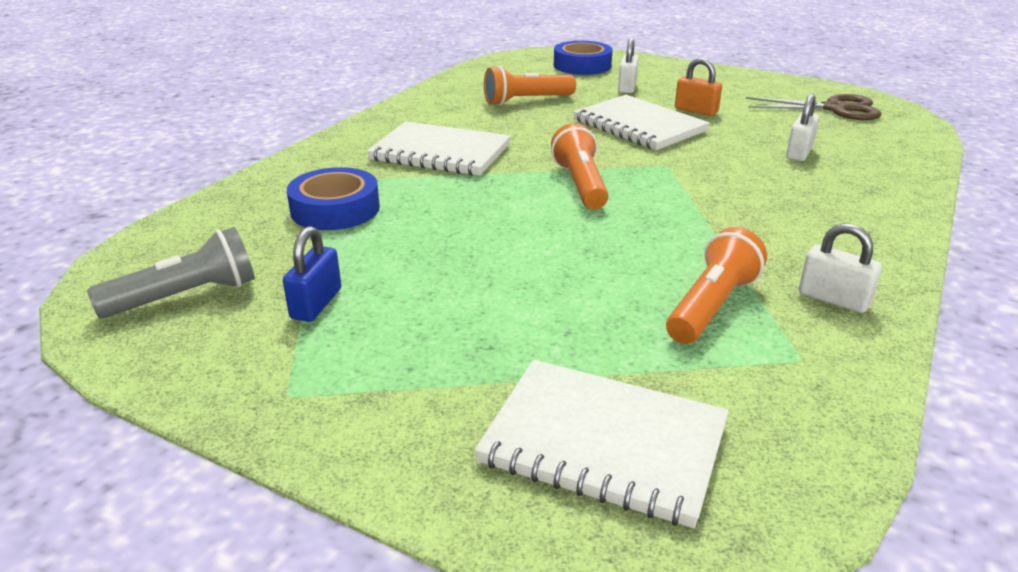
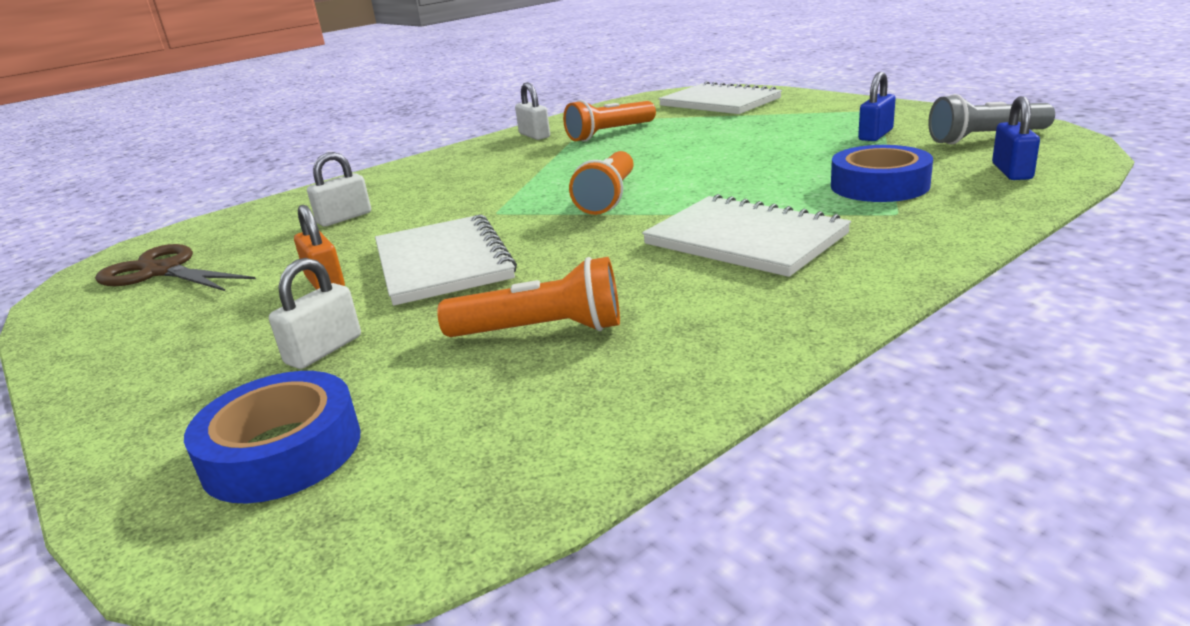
camera: 155 degrees left, 5 degrees down
(206, 232) = (1012, 171): none -> blue padlock

